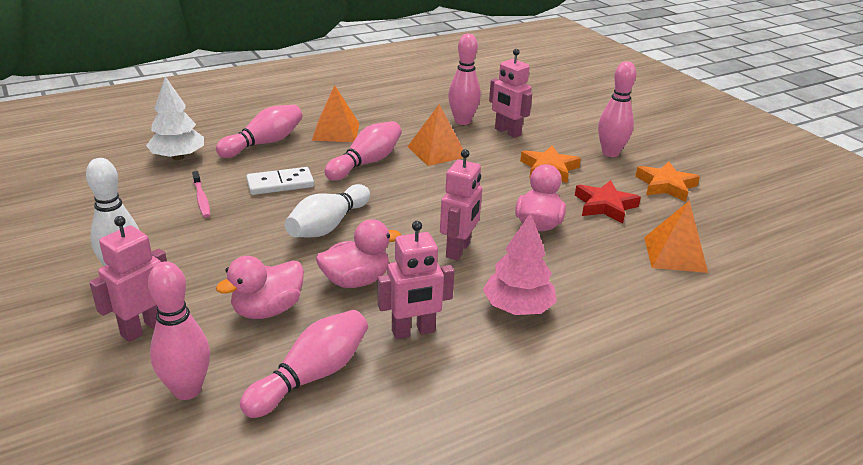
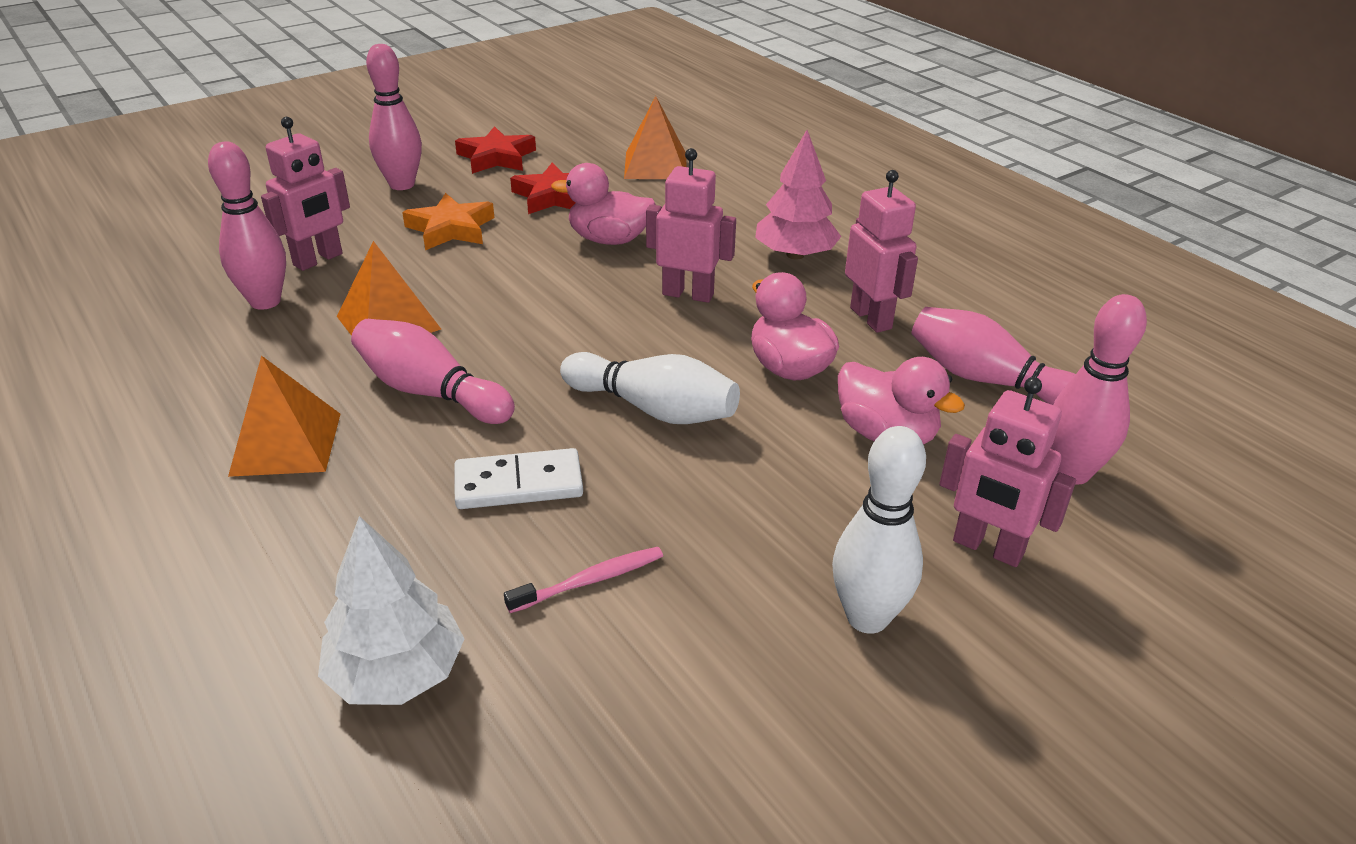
camera: 95 degrees left, 5 degrees up
(264, 143) = (332, 539): pink bowling pin -> none
(280, 184) = (519, 484): white domino -> white domino turned 75 degrees counterclockwise
(665, 185) = (496, 157): orange star -> red star

